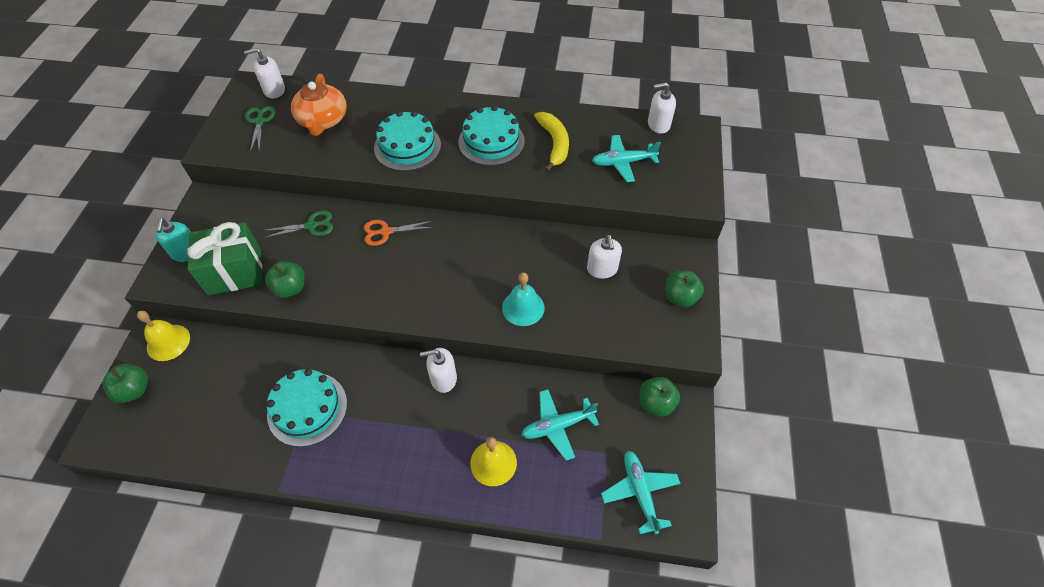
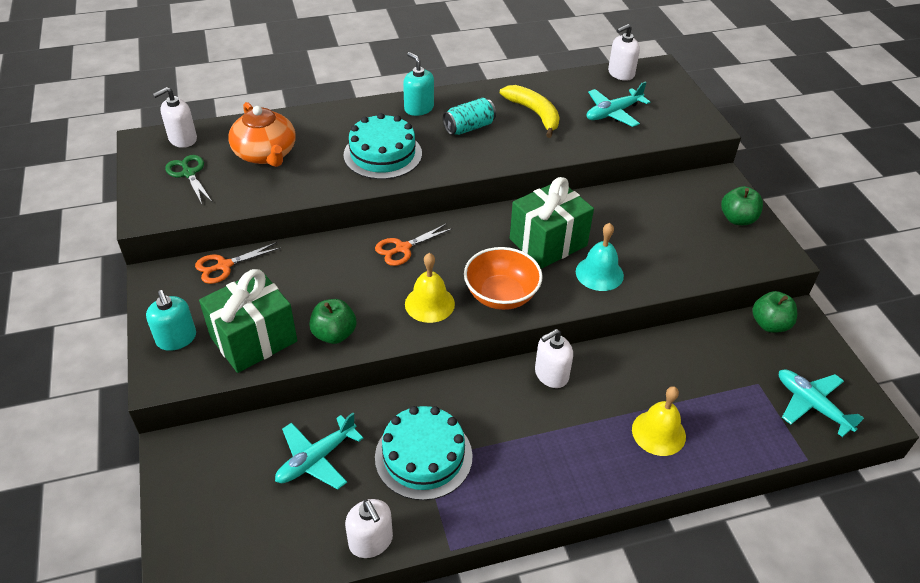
camera: 25 degrees left, 10 degrees down
(134, 390) = (193, 516): green apple -> none
(168, 342) = (201, 450): yellow bell -> yellow bell (429, 304)
(253, 204) = (224, 266): none -> orange scissors
(311, 226) = (312, 267): green scissors -> none
(432, 299) = (501, 295): none -> orange bowl
(463, 112) = (419, 108): none -> turquoise soap dispenser
(491, 141) = (469, 127): turquoise cake -> turquoise can
(501, 265) = (548, 242): none -> green gift
(557, 426) = (695, 377): turquoise plane -> turquoise plane (316, 459)
(602, 269) = (649, 217): white soap dispenser -> white soap dispenser (371, 541)

